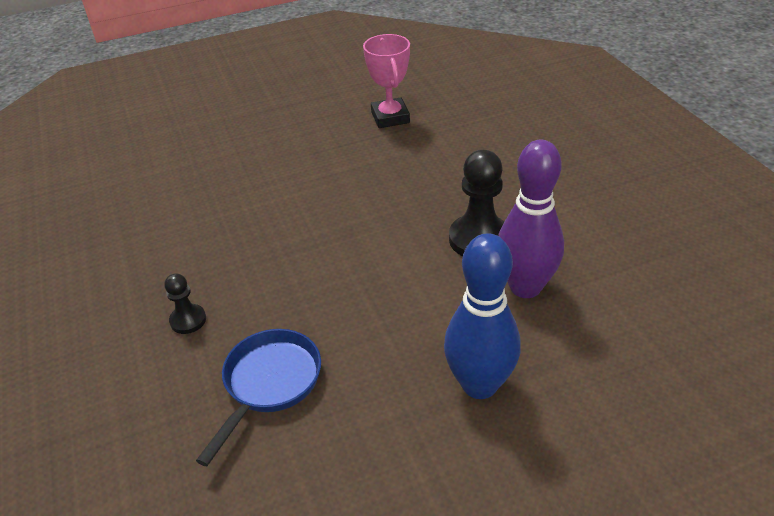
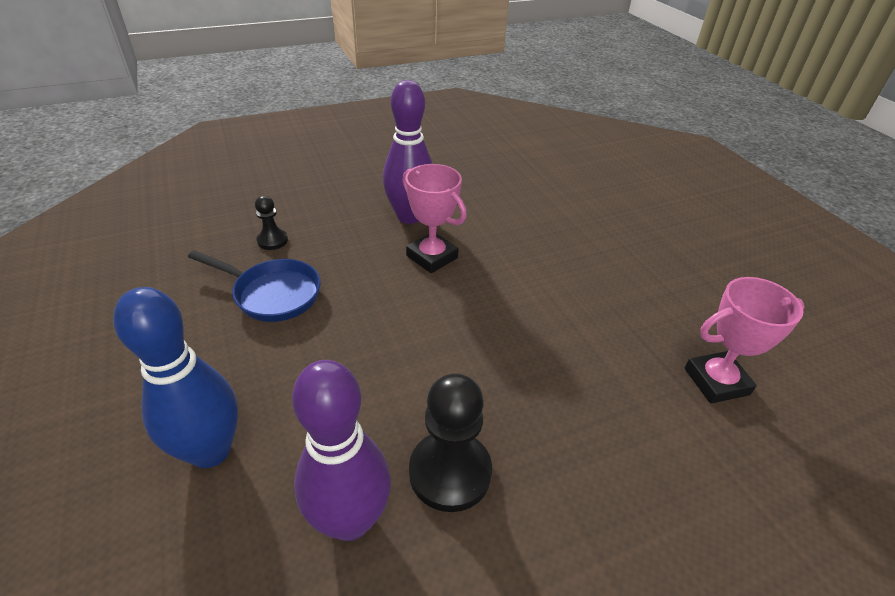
camera: 85 degrees right, 0 degrees up
(143, 281) = (409, 216): none -> purple bowling pin
(188, 320) = (358, 244): black pawn -> black pawn (272, 240)
(225, 259) = (432, 257): none -> pink trophy

